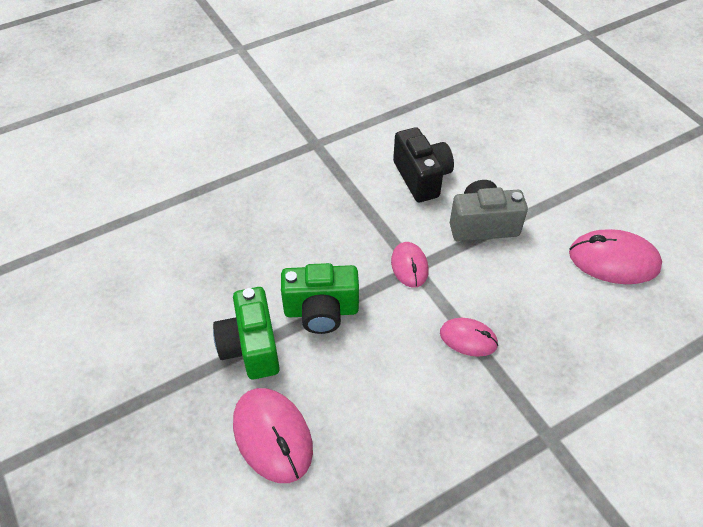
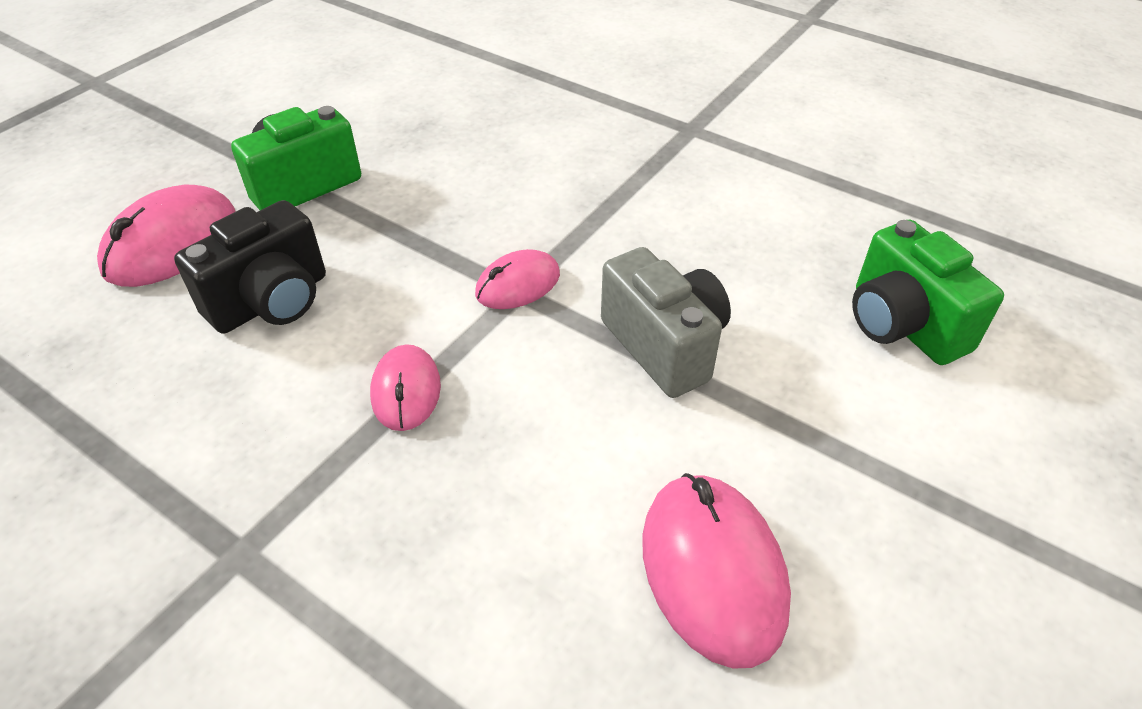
camera: 65 degrees right, 5 degrees down
(321, 311) = (387, 224): green camera -> green camera (902, 325)
(421, 178) = (713, 247): black camera -> black camera (271, 301)

